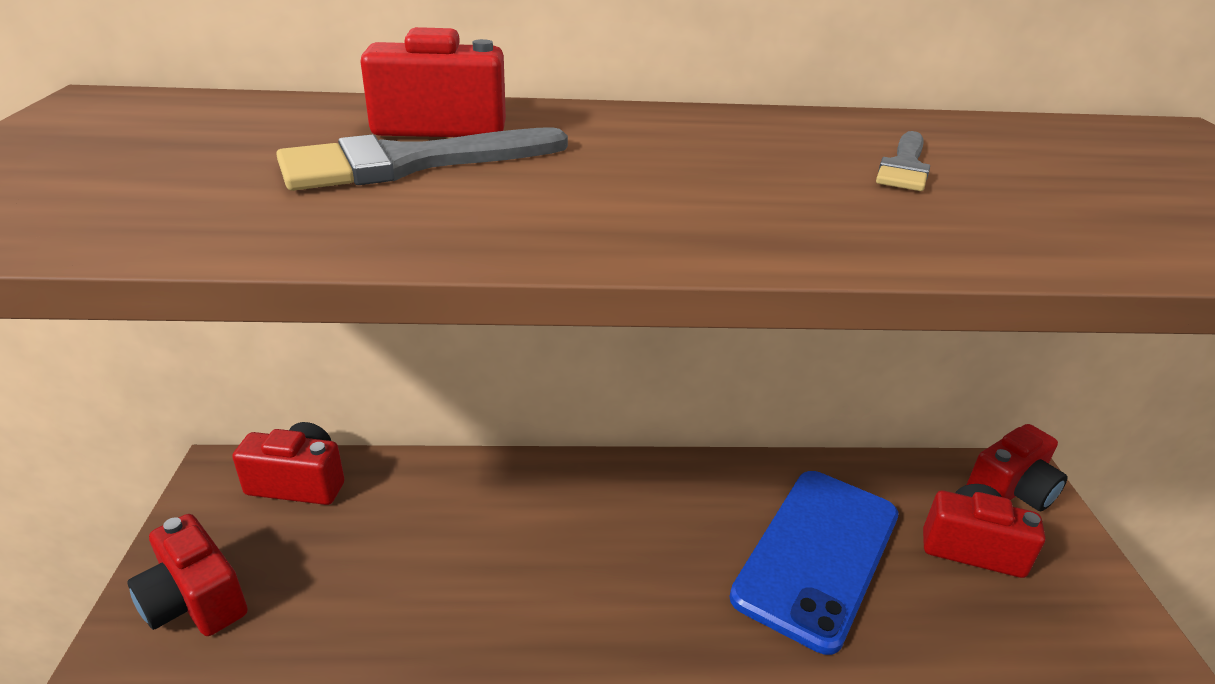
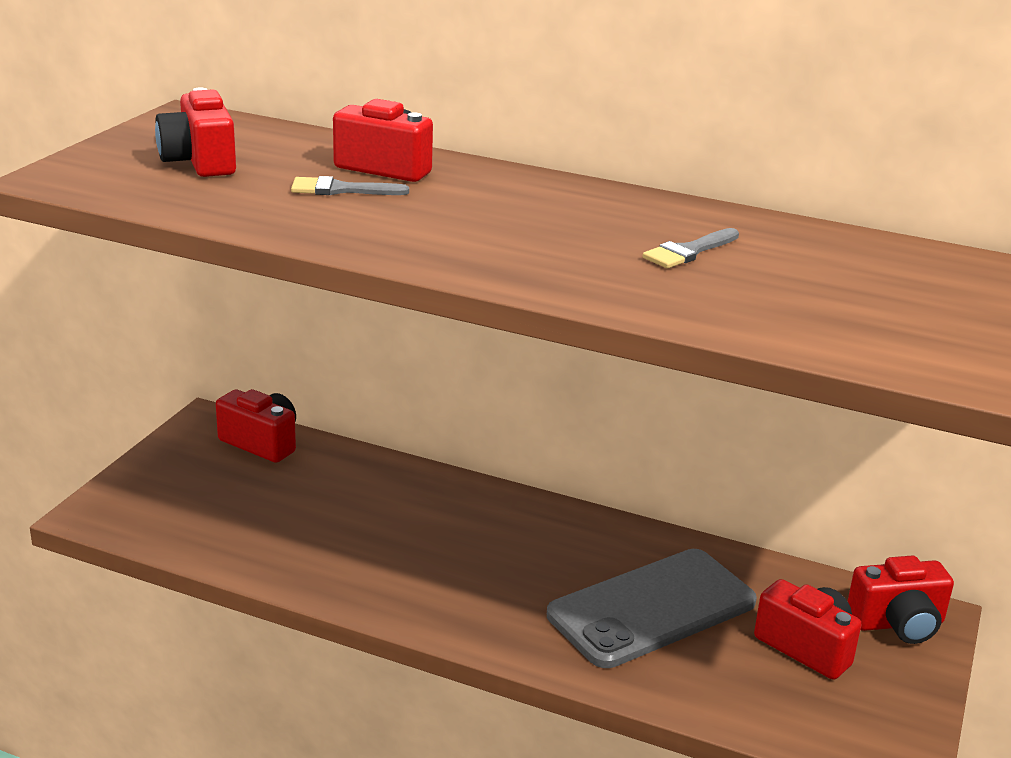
camera: 25 degrees right, 5 degrees down
(195, 601) = (156, 494): red camera -> red camera (200, 162)
(409, 163) = (341, 190): grey brush -> grey brush, size x0.58
(818, 555) = (652, 609): blue phone -> grey phone

